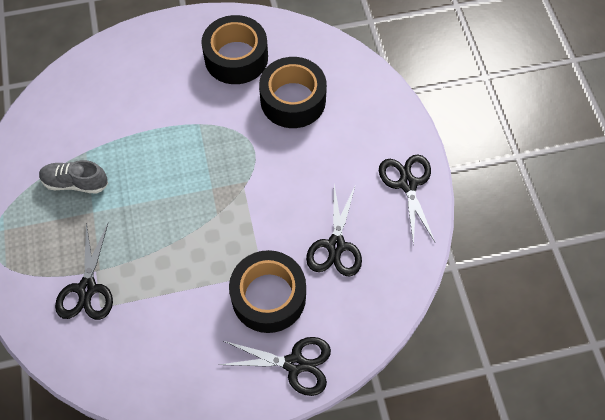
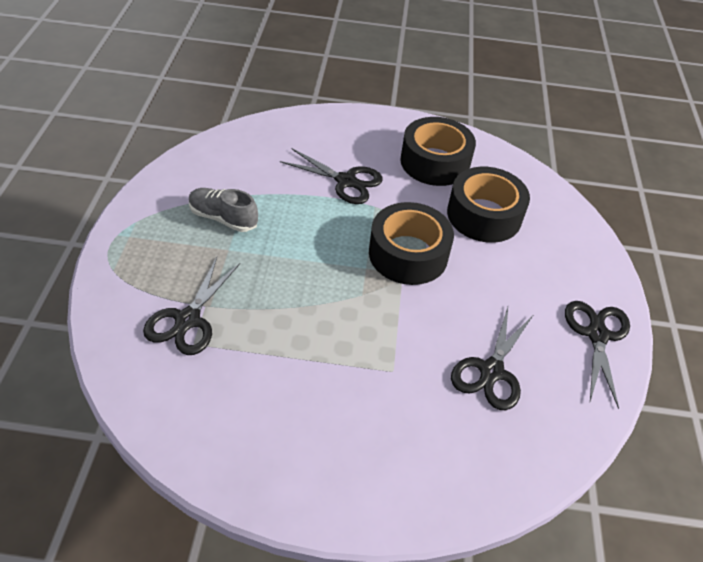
camera: 15 degrees right, 15 degrees down
(268, 296) = (392, 399): black tape -> black tape (408, 254)
(295, 364) = (399, 488): black scissors -> black scissors (346, 181)

